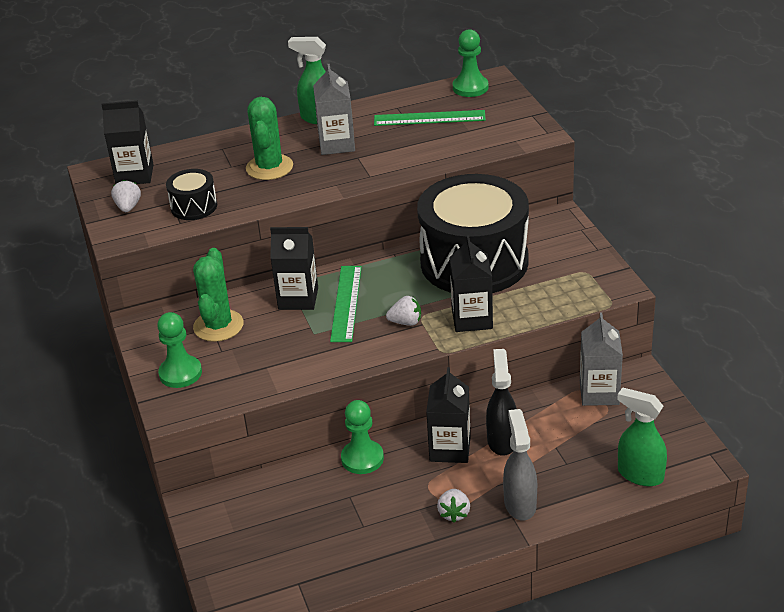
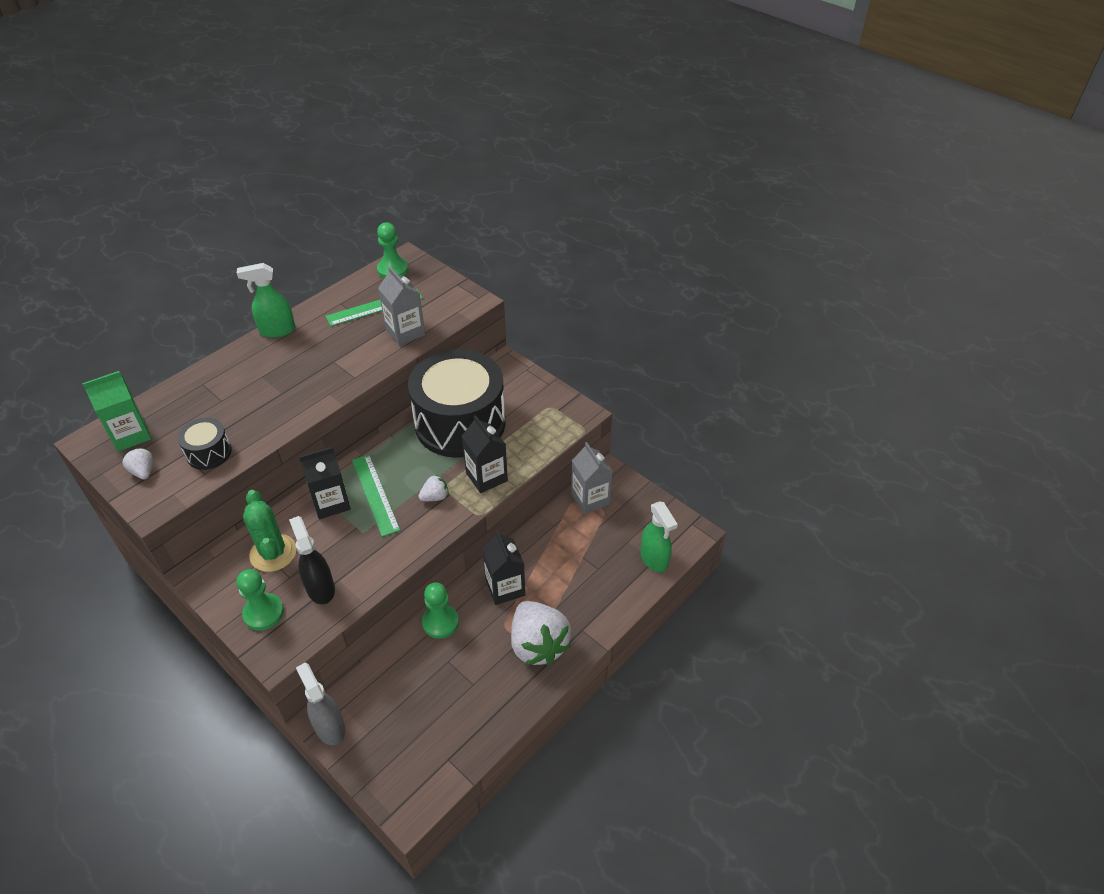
camera: 30 degrees left, 10 degrees up
(135, 175) = (131, 435): black carton -> green carton
(269, 167) = (259, 392): green cactus -> none
(337, 144) = (307, 353): grey carton -> grey carton (405, 332)
(454, 513) = (538, 645): white strawberry -> white strawberry, size x2.24
(502, 440) = (541, 566): black spray bottle -> black spray bottle (320, 588)
(520, 504) = (582, 617): grey spray bottle -> grey spray bottle (329, 727)
(640, 474) = (654, 559): green spray bottle -> green spray bottle turned 120 degrees counterclockwise

